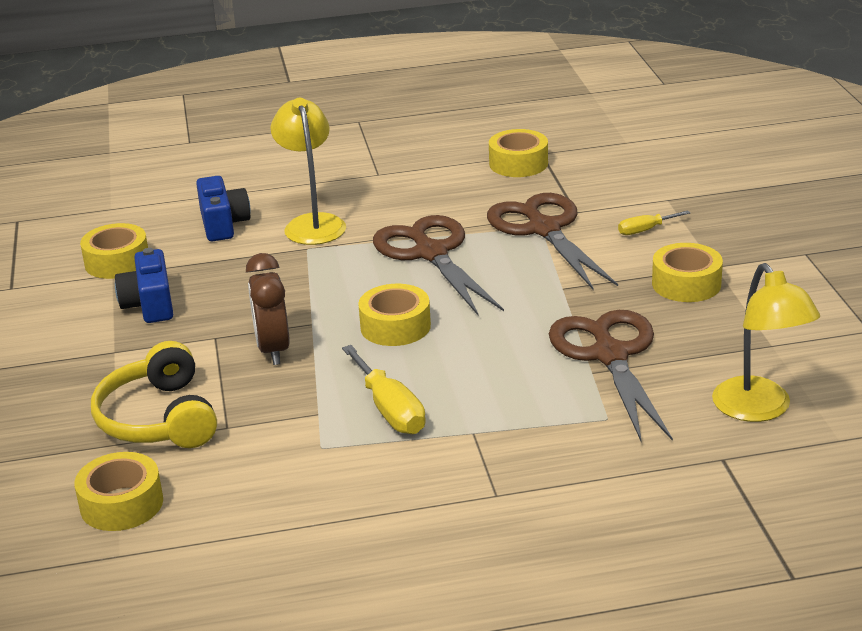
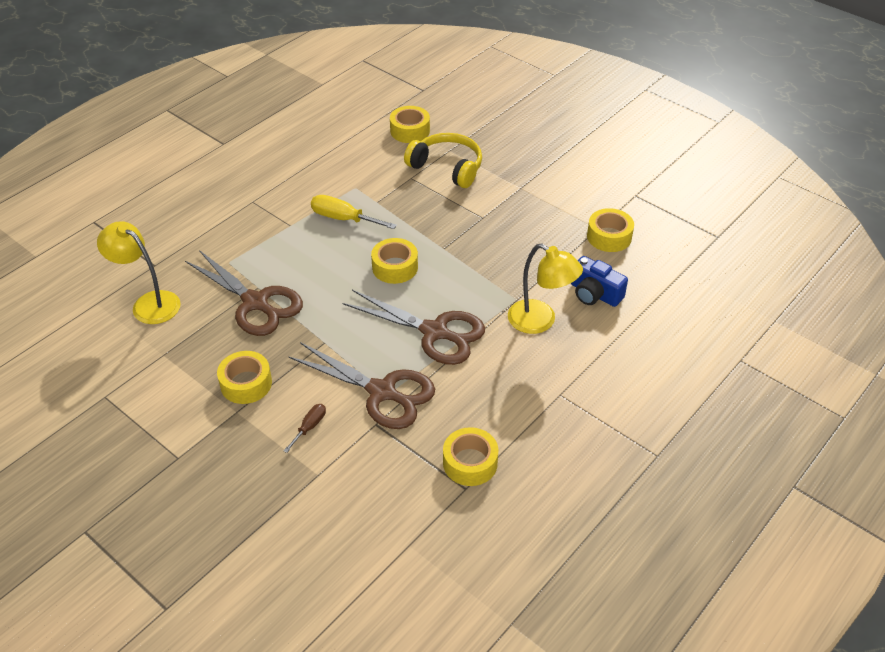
camera: 140 degrees right, 15 degrees up
(150, 304) = (546, 220): blue camera -> none
(273, 350) = (442, 224): brown clock -> none
(645, 230) = (309, 427): yellow screwdriver -> brown screwdriver

